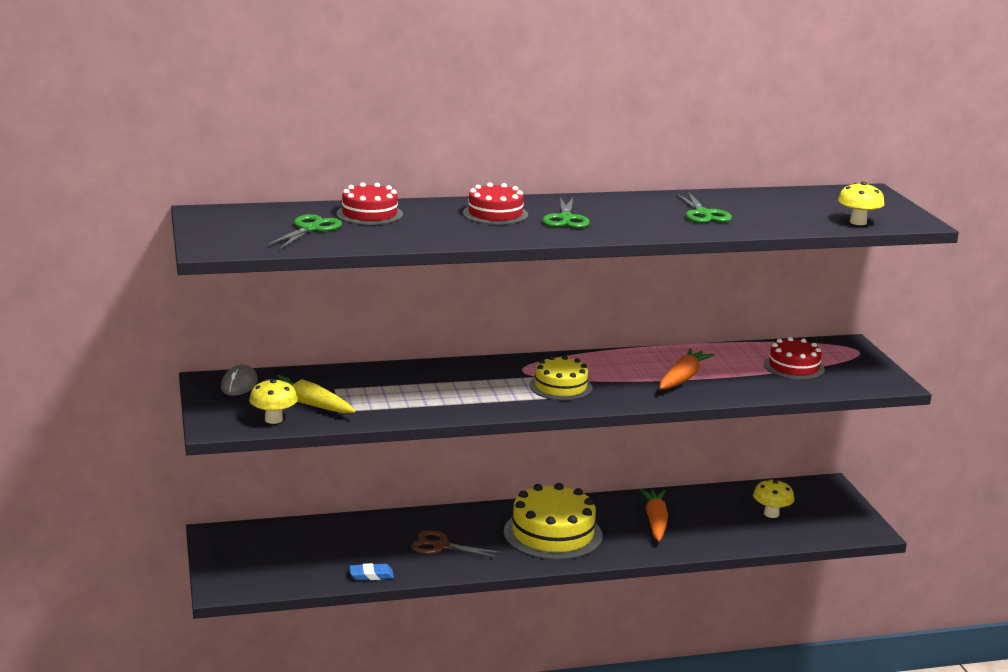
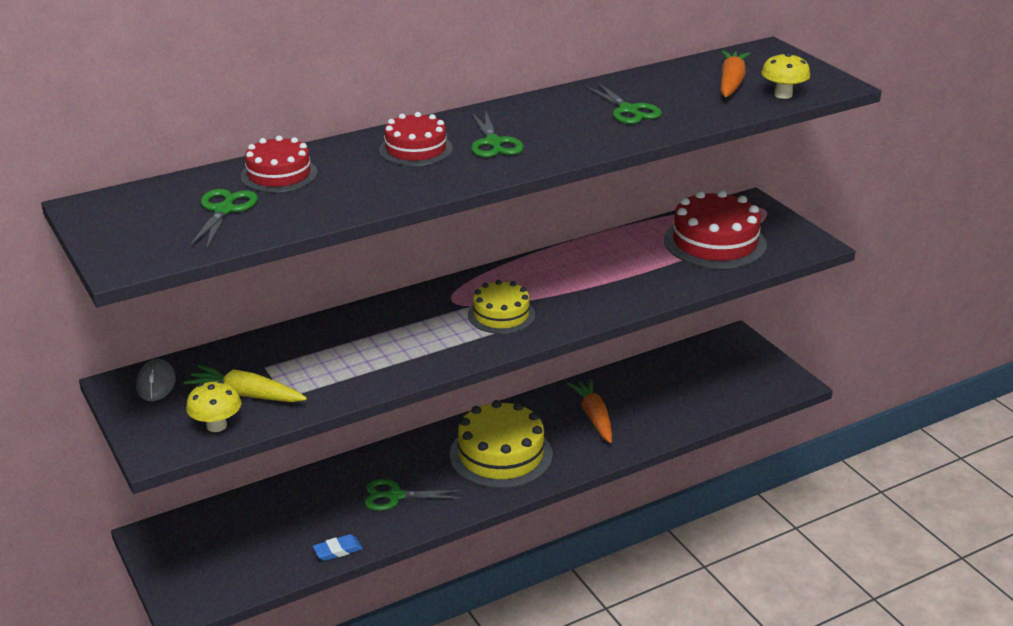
camera: 15 degrees left, 10 degrees up
(441, 546) = (395, 496): brown scissors -> green scissors
(683, 378) = (616, 278): orange carrot -> orange carrot (731, 82)
(771, 514) = (698, 383): yellow mushroom -> none
(794, 367) = (715, 242): red cake -> red cake, size x1.65

